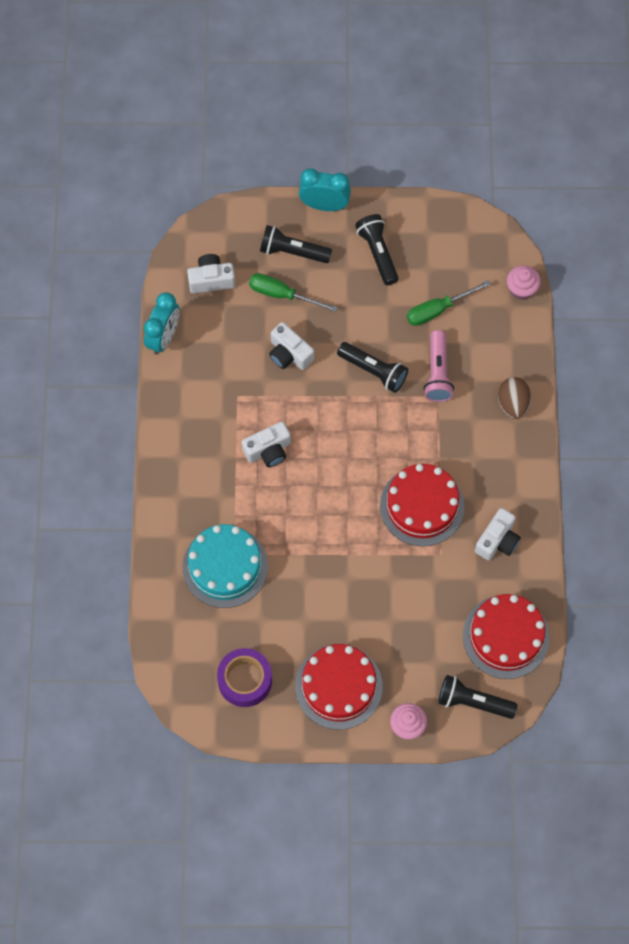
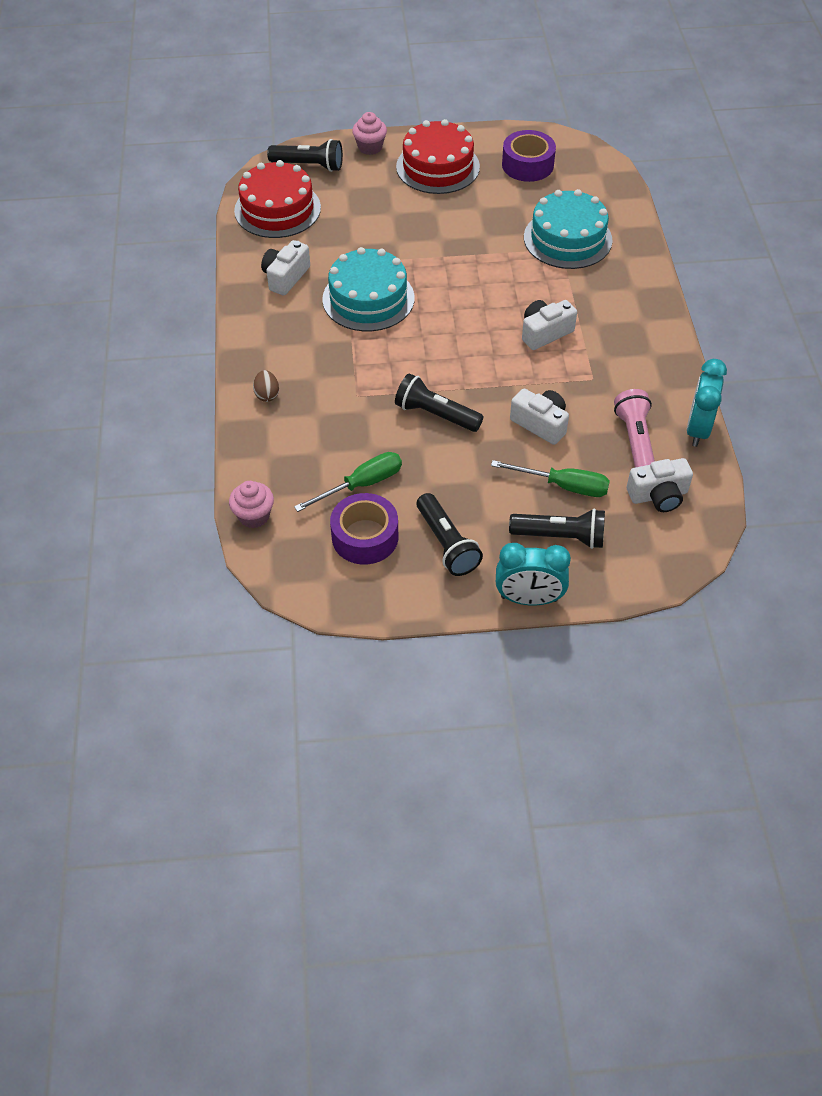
camera: 175 degrees right, 15 degrees down
(422, 506) = (368, 298): red cake -> turquoise cake
(438, 264) = (365, 537): none -> purple tape
(438, 373) = (358, 418): pink flashlight -> pink flashlight (634, 440)
(513, 404) = (267, 394): brown egg -> brown egg, size x0.65

